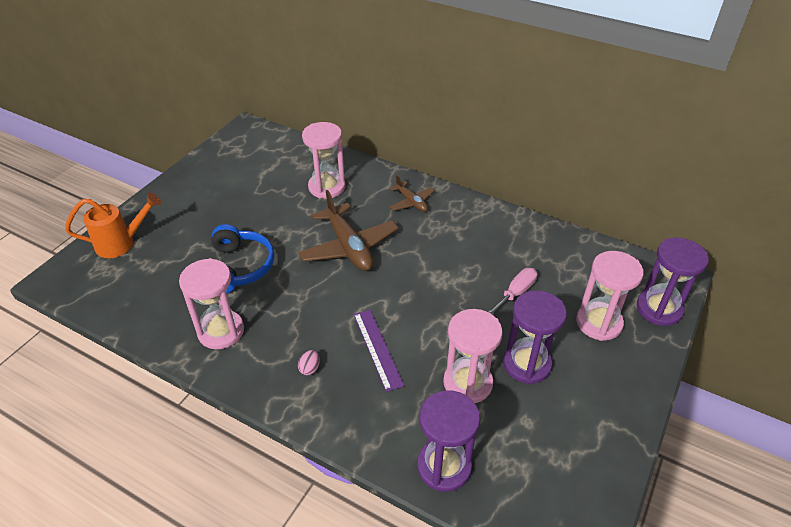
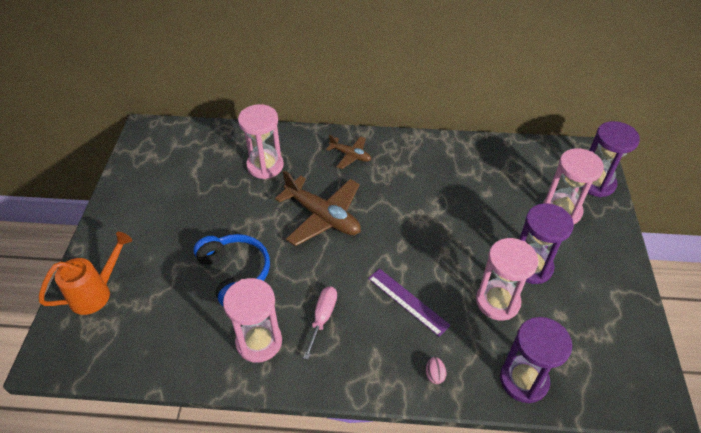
camera: 25 degrees left, 5 degrees up
(310, 368) = (362, 343): pink egg -> pink egg (434, 375)
(516, 293) = (486, 208): pink screwdriver -> pink screwdriver (322, 318)

